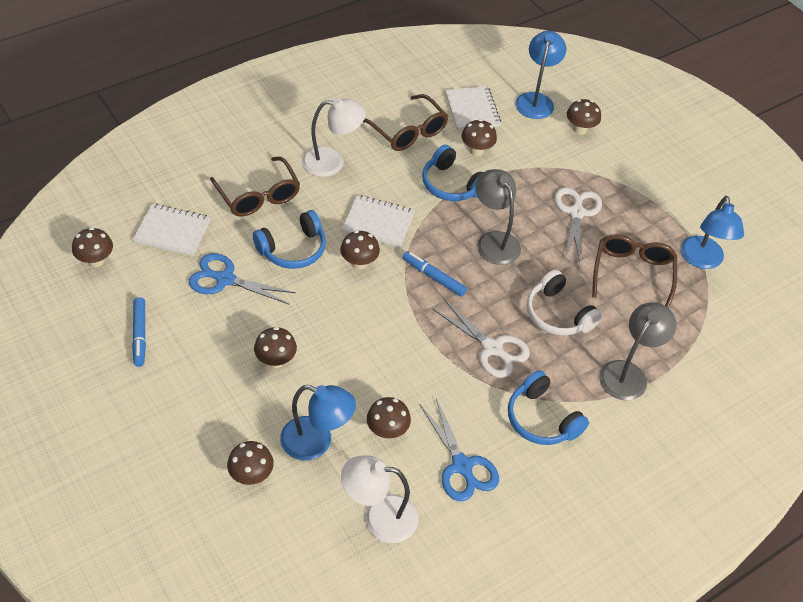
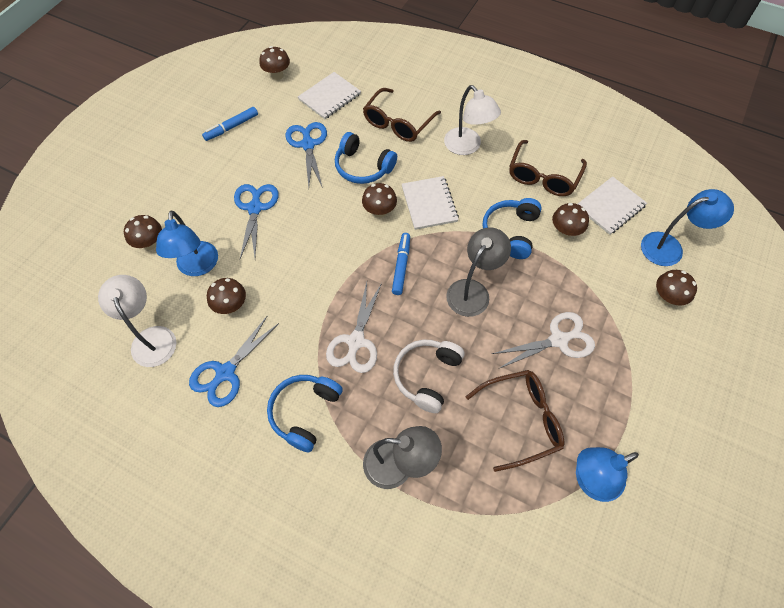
camera: 65 degrees right, 10 degrees up
(172, 231) = (329, 97): white notebook -> white notebook turned 60 degrees clockwise
(276, 360) = (255, 208): brown mushroom -> blue scissors

